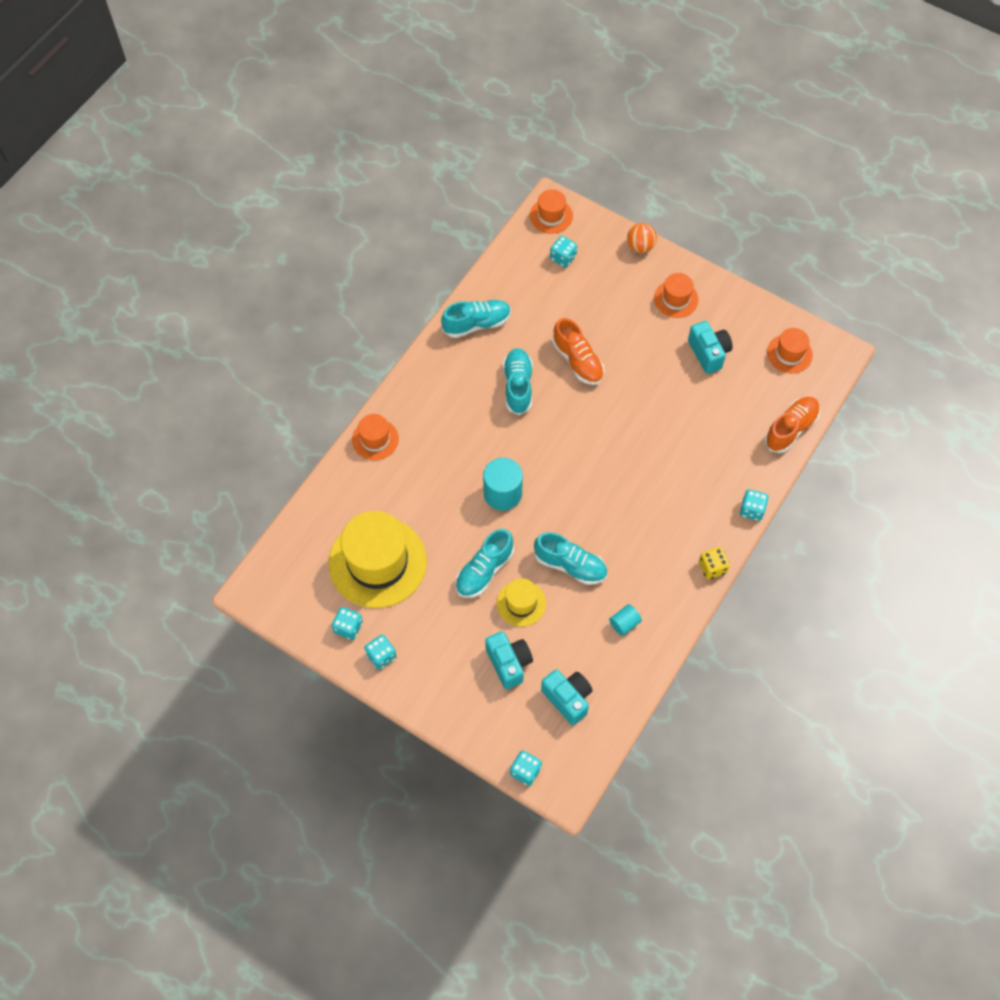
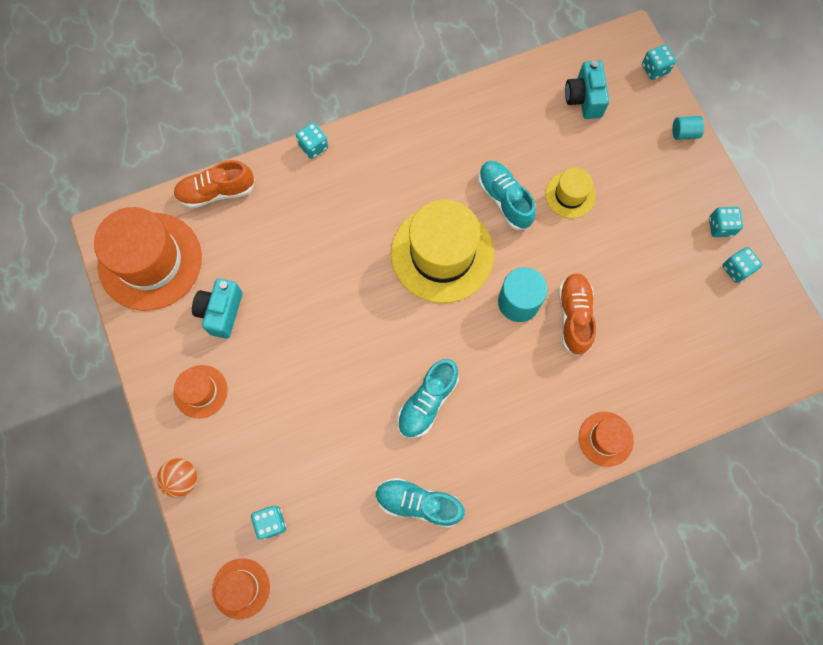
camera: 145 degrees left, 10 degrees up
(377, 562) = (676, 311): yellow hat -> yellow hat (442, 254)
(484, 571) = (583, 242): turquoise shoe -> none
(509, 663) = (614, 154): turquoise camera -> none
(577, 361) = (349, 389): orange shoe -> orange shoe (574, 316)
(624, 623) = (495, 125): turquoise cylinder -> turquoise cylinder (684, 133)
(712, 567) = (387, 122): yellow dice -> none
(789, 354) = (150, 261): orange hat -> orange hat, size x2.01

